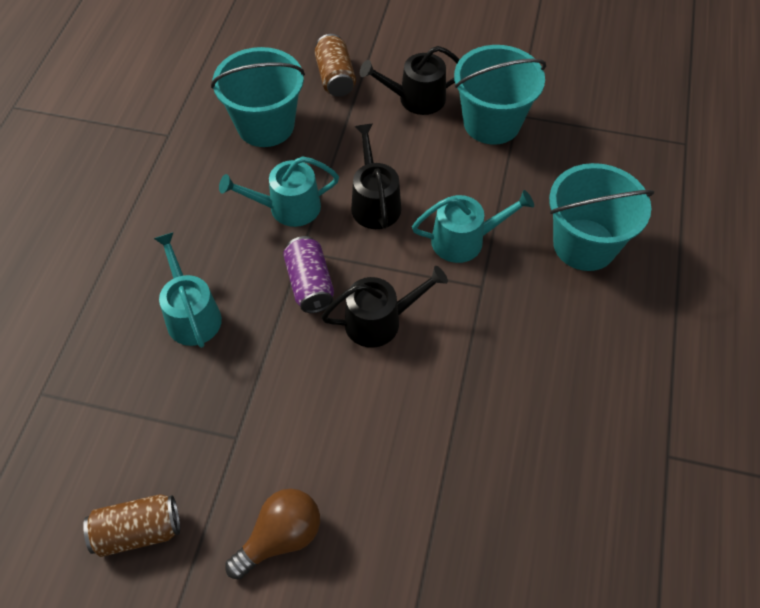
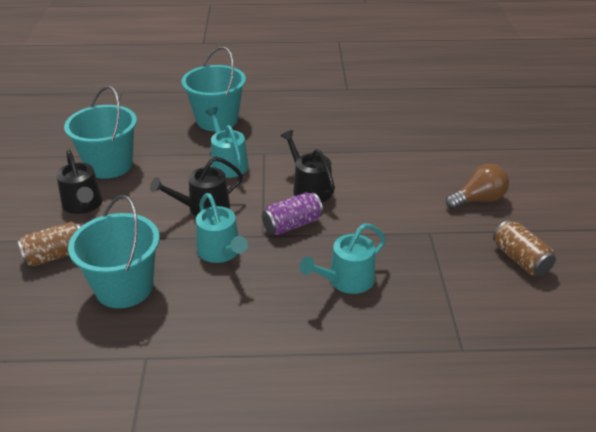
camera: 105 degrees left, 20 degrees down
(280, 537) = (478, 200): brown light bulb -> brown light bulb turned 120 degrees clockwise

